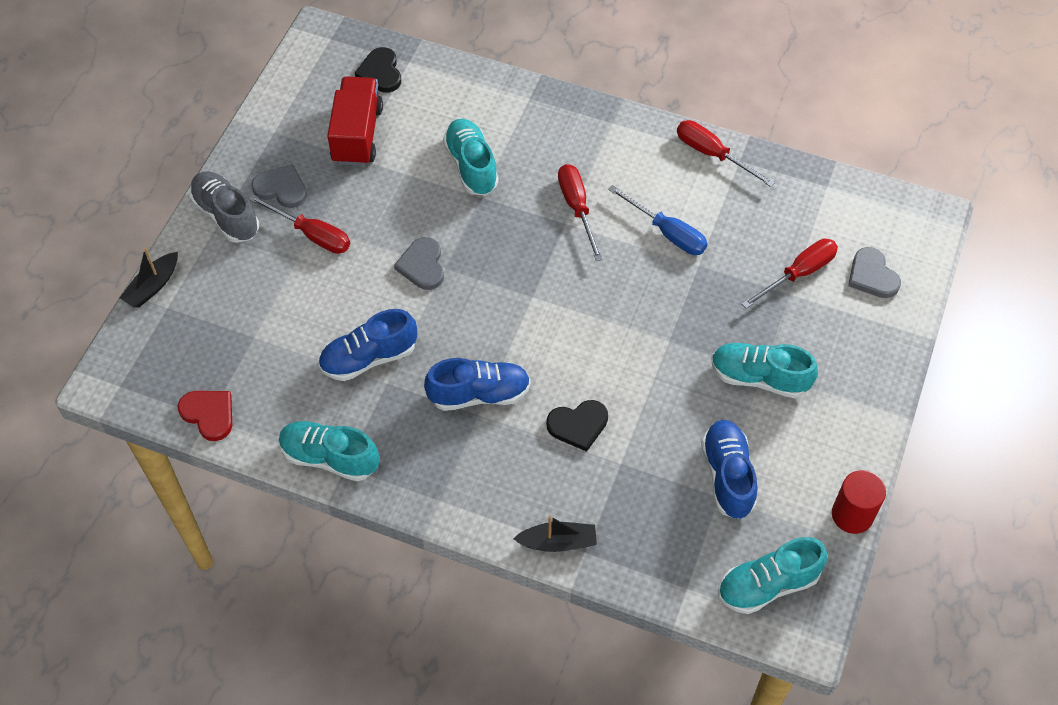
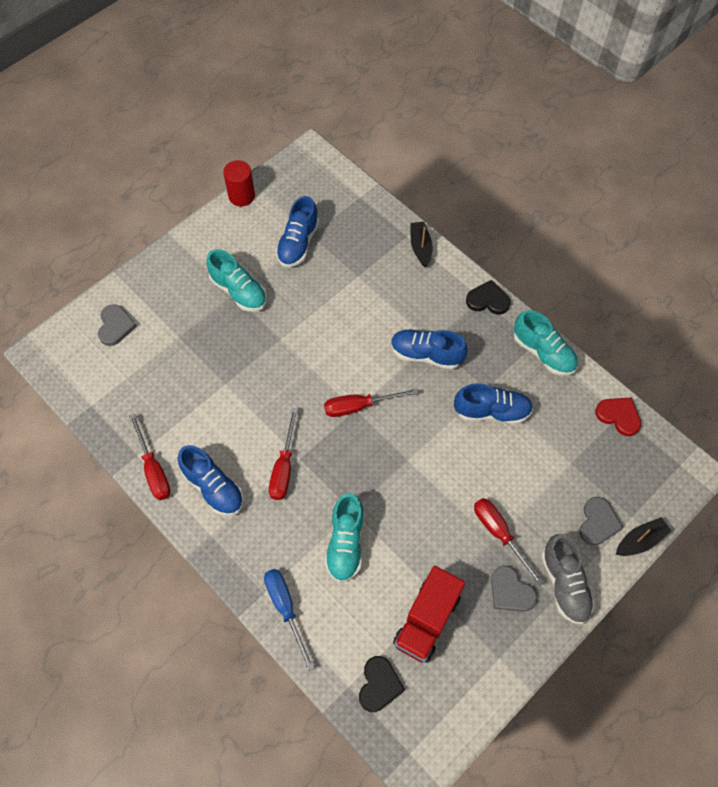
camera: 155 degrees left, 5 degrees up
(209, 414) = (619, 416): red heart -> red heart turned 150 degrees clockwise
(422, 265) = (424, 468): grey heart -> grey heart (598, 522)
(558, 542) = (420, 247): black boat -> black boat turned 60 degrees clockwise
(578, 425) = (372, 308): black heart -> black heart (488, 300)
(638, 162) = (213, 487): none -> blue shoe
(667, 233) = (230, 418): blue screwdriver -> blue screwdriver (285, 608)
(768, 585) = (314, 181): turquoise shoe -> none
(798, 274) = (162, 348): red screwdriver -> red screwdriver (359, 406)

